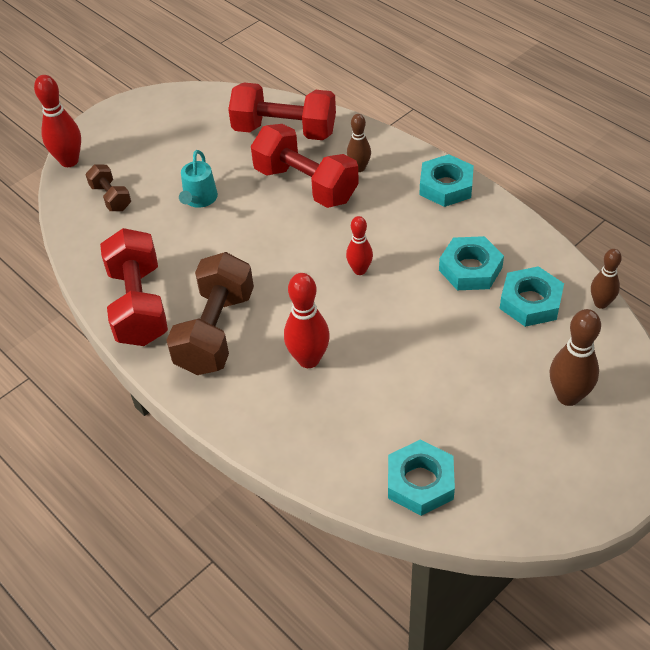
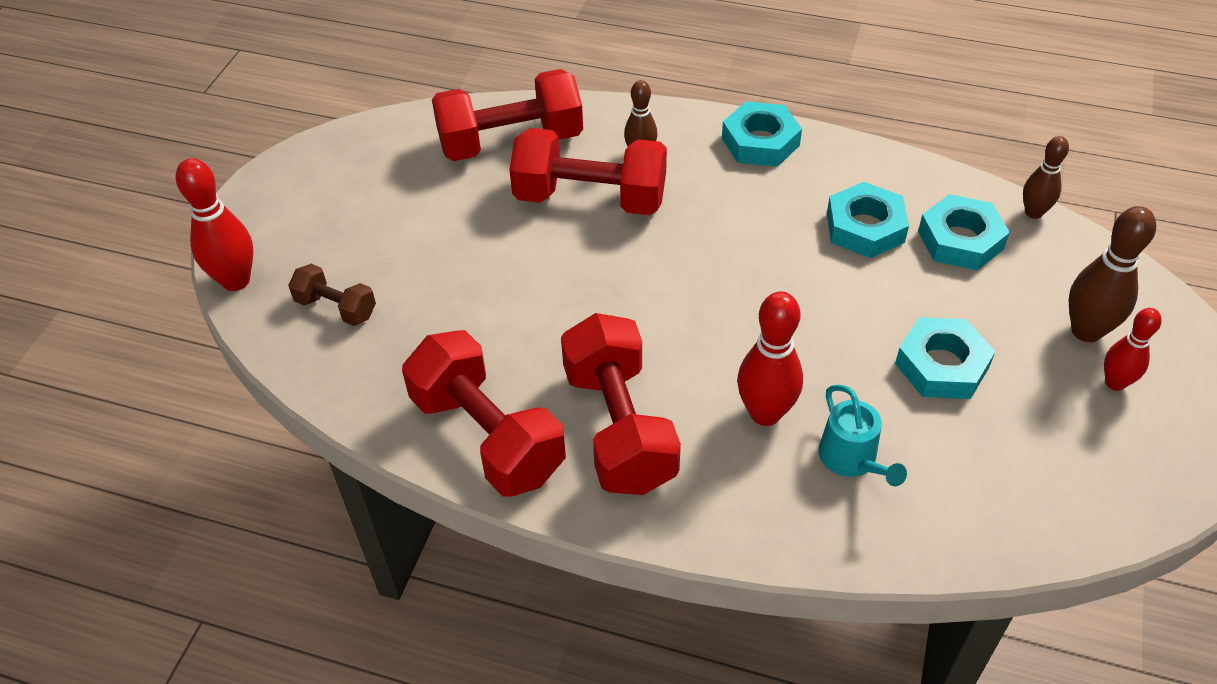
camera: 30 degrees left, 0 degrees up
(199, 199) = (464, 265): turquoise watering can -> turquoise watering can (851, 459)
(215, 331) = (619, 428): brown dumbbell -> red dumbbell
(360, 270) = (739, 278): red bowling pin -> red bowling pin (1115, 383)
(420, 482) = (1014, 505): turquoise nut -> turquoise nut (942, 365)

